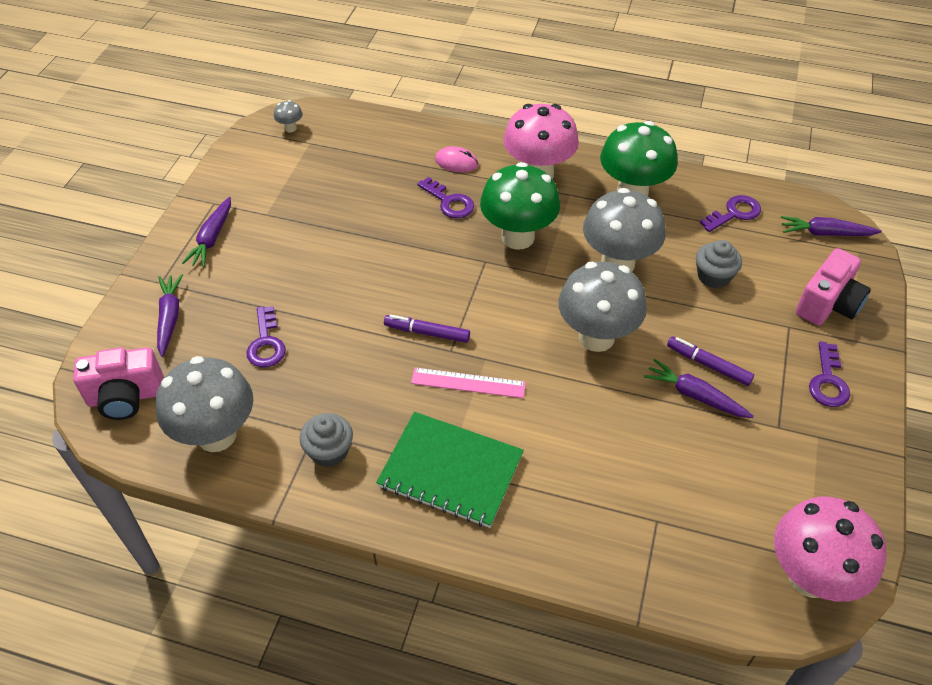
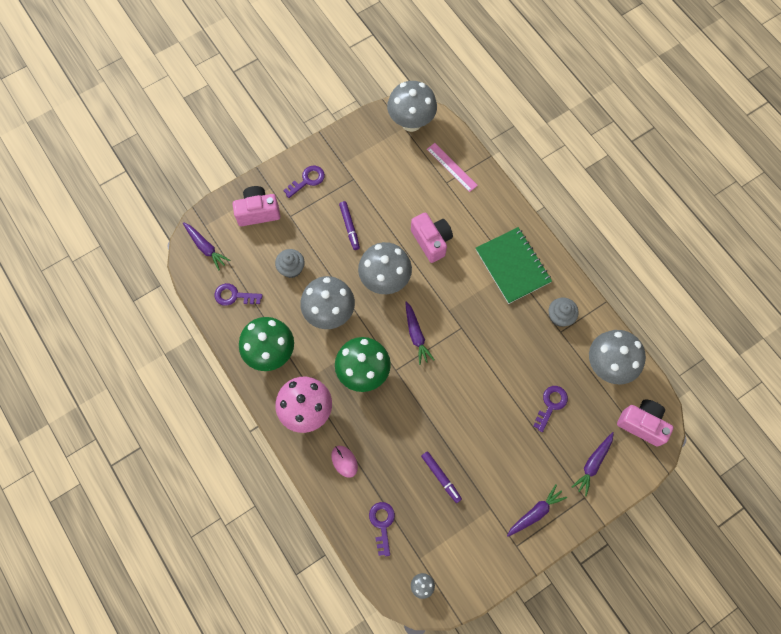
camera: 140 degrees left, 20 degrees up
(427, 332) = (464, 347): purple marker -> purple marker (441, 477)
(449, 202) = (377, 430): purple key -> purple key (382, 524)
(468, 383) = (468, 303): pink ruler -> pink ruler (451, 167)
(590, 423) = (431, 241): none -> pink camera
(695, 395) = (372, 218): purple carrot -> purple carrot (416, 335)
(810, 577) = (411, 122): pink mushroom -> grey mushroom

